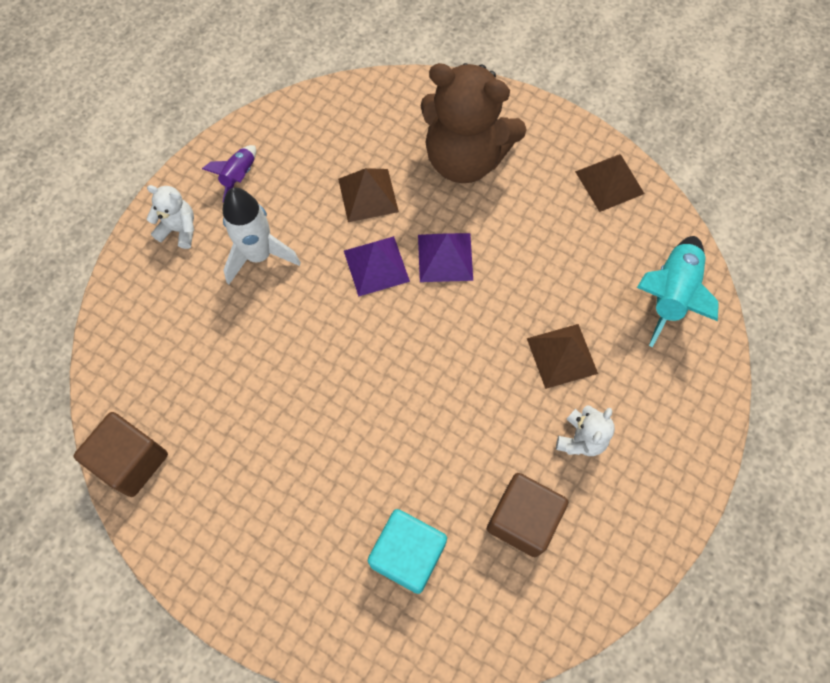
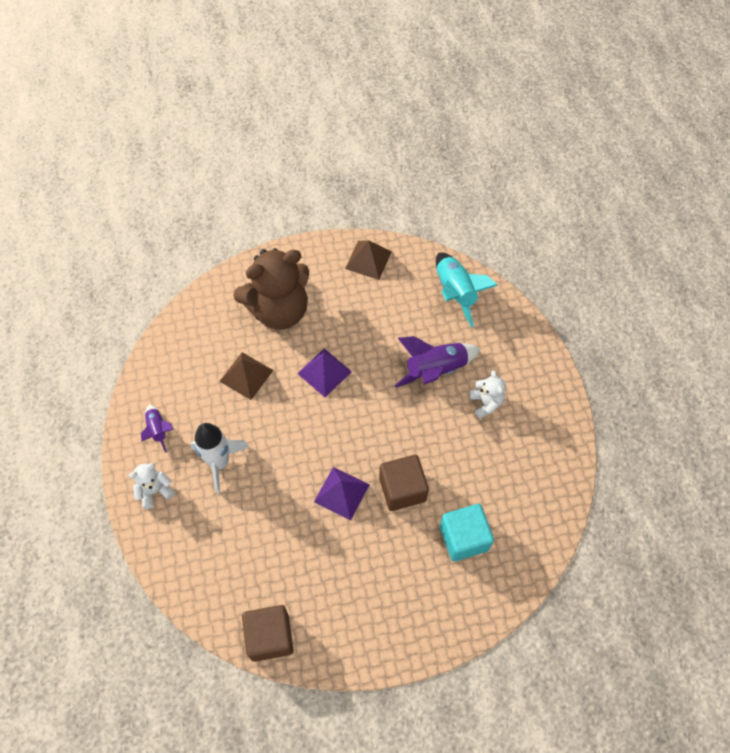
camera: 45 degrees left, 5 degrees down
(376, 266) = (292, 409): purple pyramid -> purple pyramid (341, 493)
(522, 519) = (499, 467): brown cube -> brown cube (402, 489)
(562, 355) = (435, 370): brown pyramid -> purple rocket

